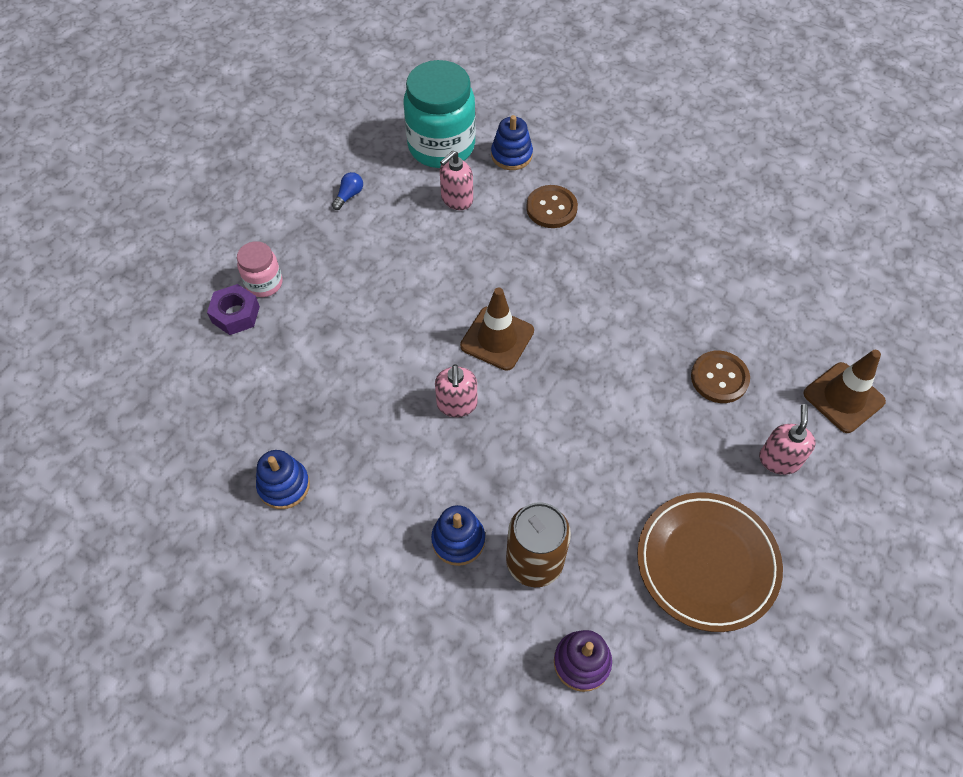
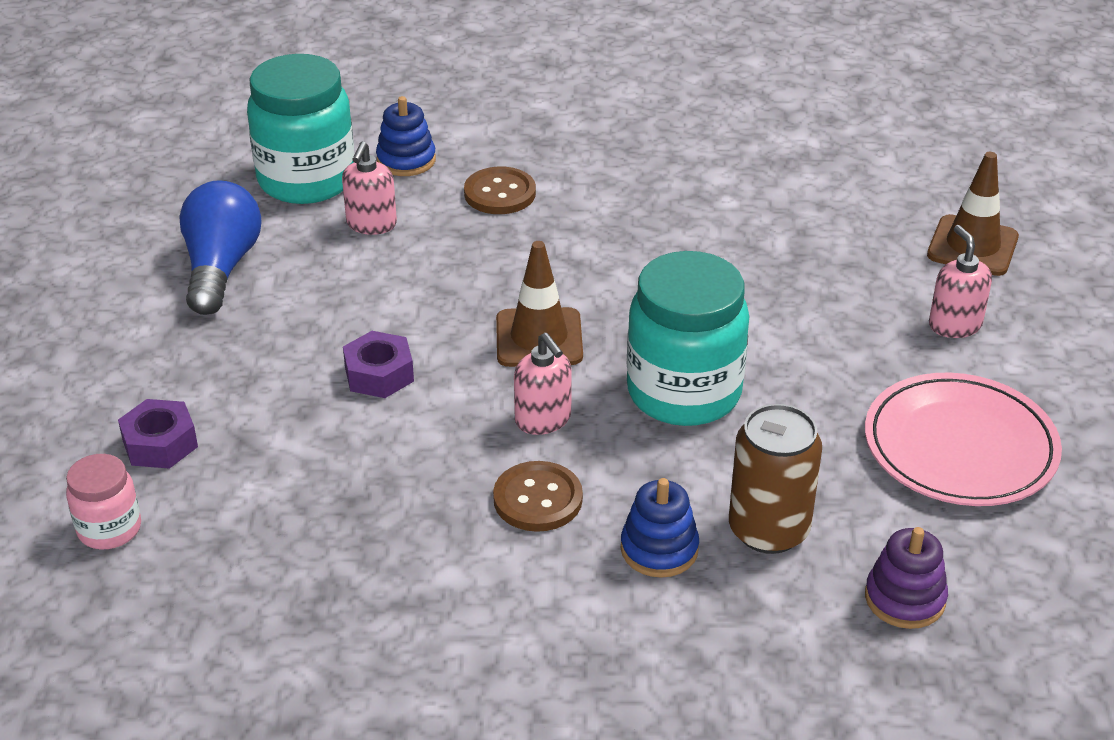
camera: 30 degrees left, 20 degrees down
(264, 283) = (174, 397): pink jar -> pink jar (109, 529)
(284, 485) = (383, 592): blue stacking toy -> none
(349, 195) = (221, 268): blue light bulb -> blue light bulb, size x2.40
(385, 321) = (379, 374): none -> purple nut
(557, 426) = (684, 393): none -> turquoise jar
(707, 563) = (960, 447): brown plate -> pink plate
(719, 378) = (829, 278): brown button -> brown button (538, 499)

